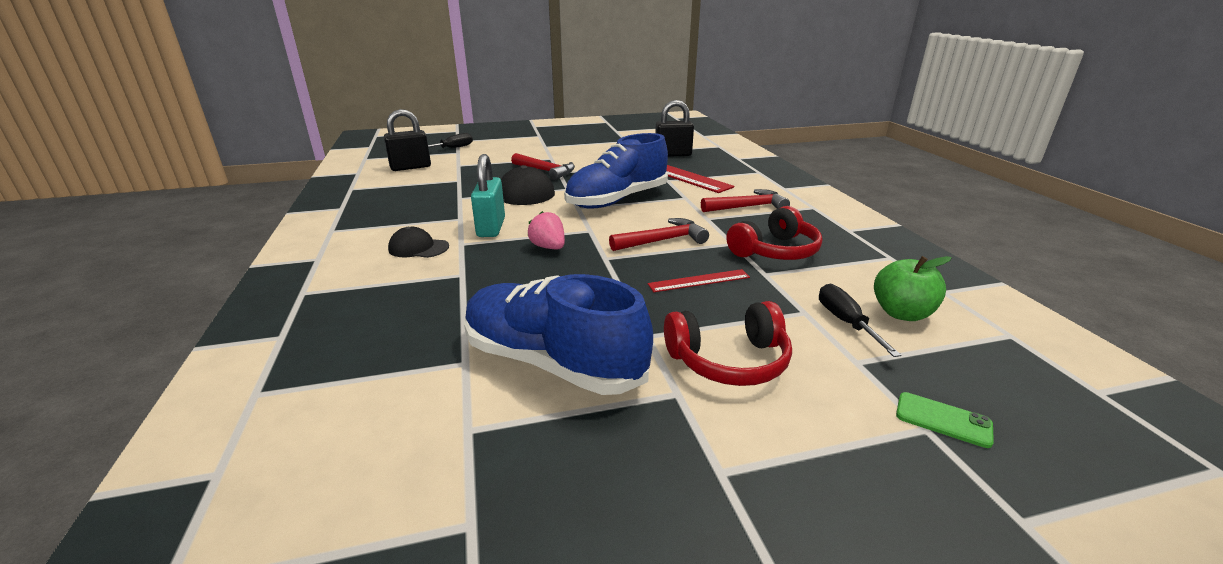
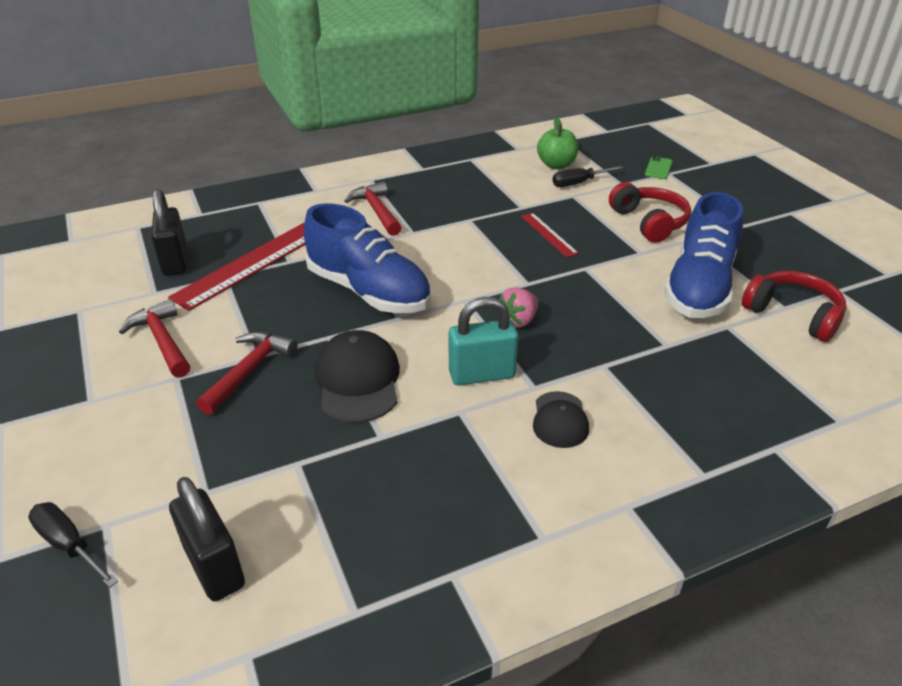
camera: 100 degrees left, 10 degrees up
(663, 240) = (476, 254): red hammer -> red hammer (162, 340)
(775, 251) = (478, 201): red headphones -> red headphones (793, 315)

